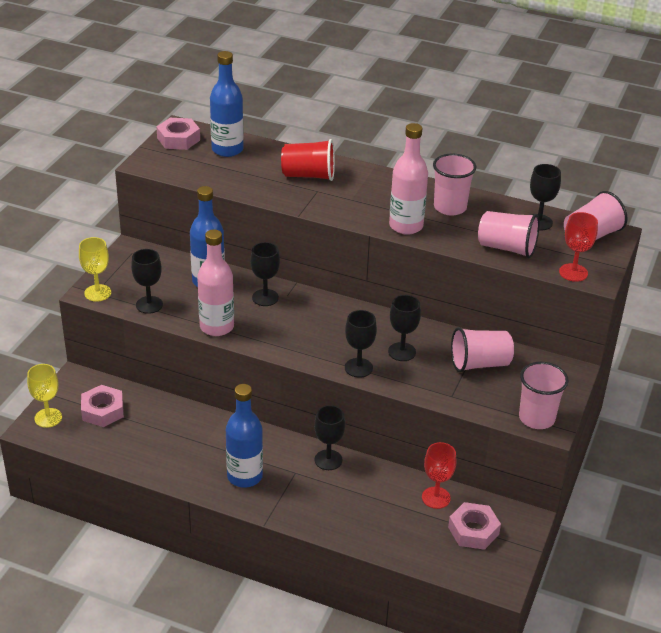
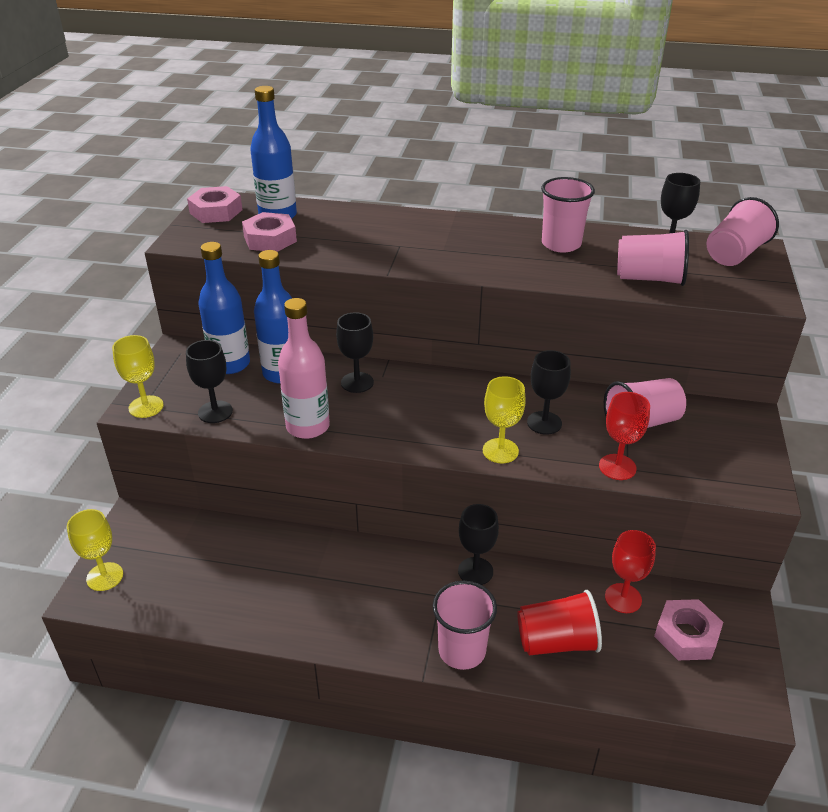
camera: 10 degrees left, 0 degrees up
(102, 411) = (175, 555): pink nut -> pink nut (270, 239)
(245, 476) = (378, 613): blue bottle -> blue bottle (230, 364)
(308, 175) = (383, 231): red cup -> red cup (556, 641)
(358, 368) = (500, 451): black goblet -> yellow goblet
(406, 226) = (520, 270): pink bottle -> none
(536, 418) = (741, 480): pink cup -> pink cup (462, 650)
(573, 272) = (740, 295): red goblet -> red goblet (617, 467)

